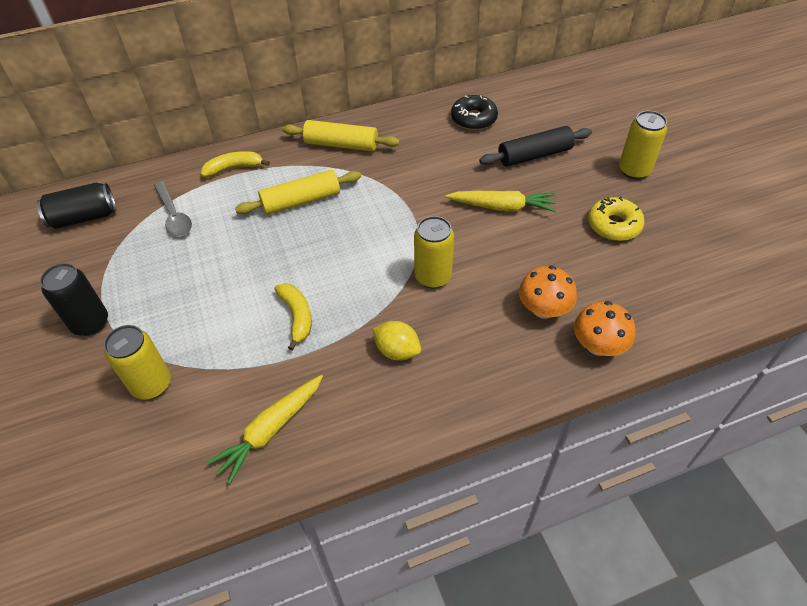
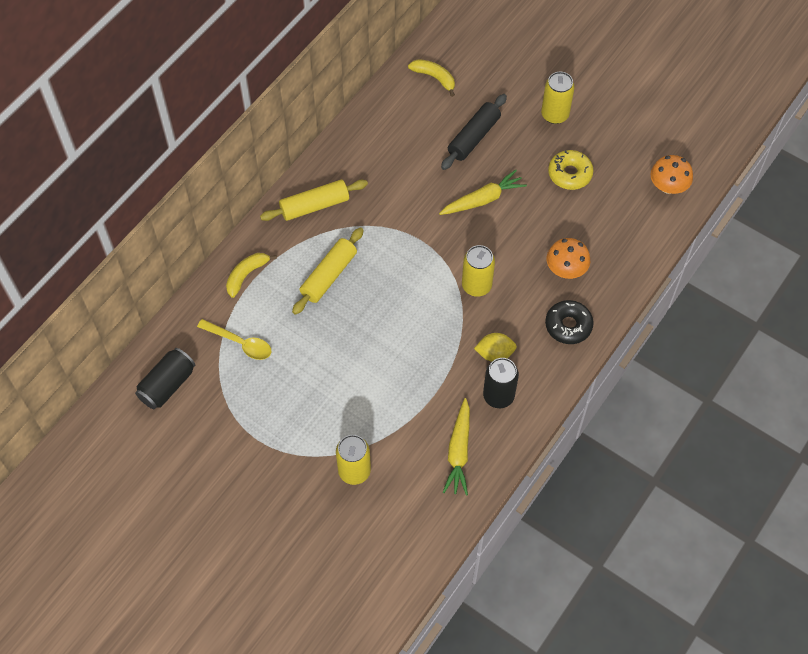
camera: 35 degrees left, 10 degrees up
(90, 323) = (266, 458): black can -> black can (498, 396)
(174, 216) = (240, 343): grey spoon -> yellow spoon
(297, 317) = (408, 368): yellow banana -> yellow banana (434, 78)
(473, 119) = (401, 123): black donut -> black donut (568, 325)
(598, 345) = (616, 277): orange mushroom -> orange mushroom (668, 186)

